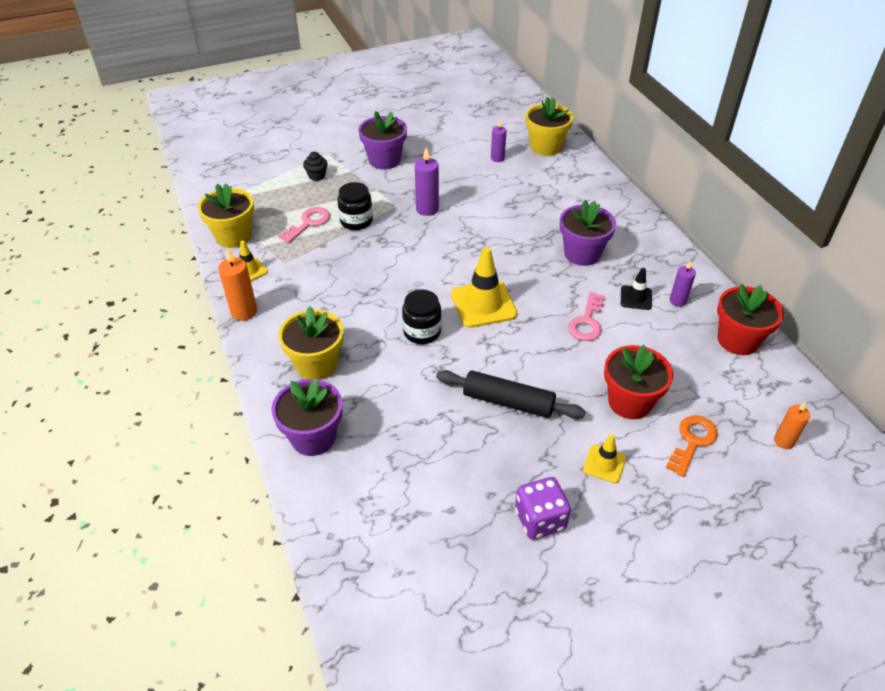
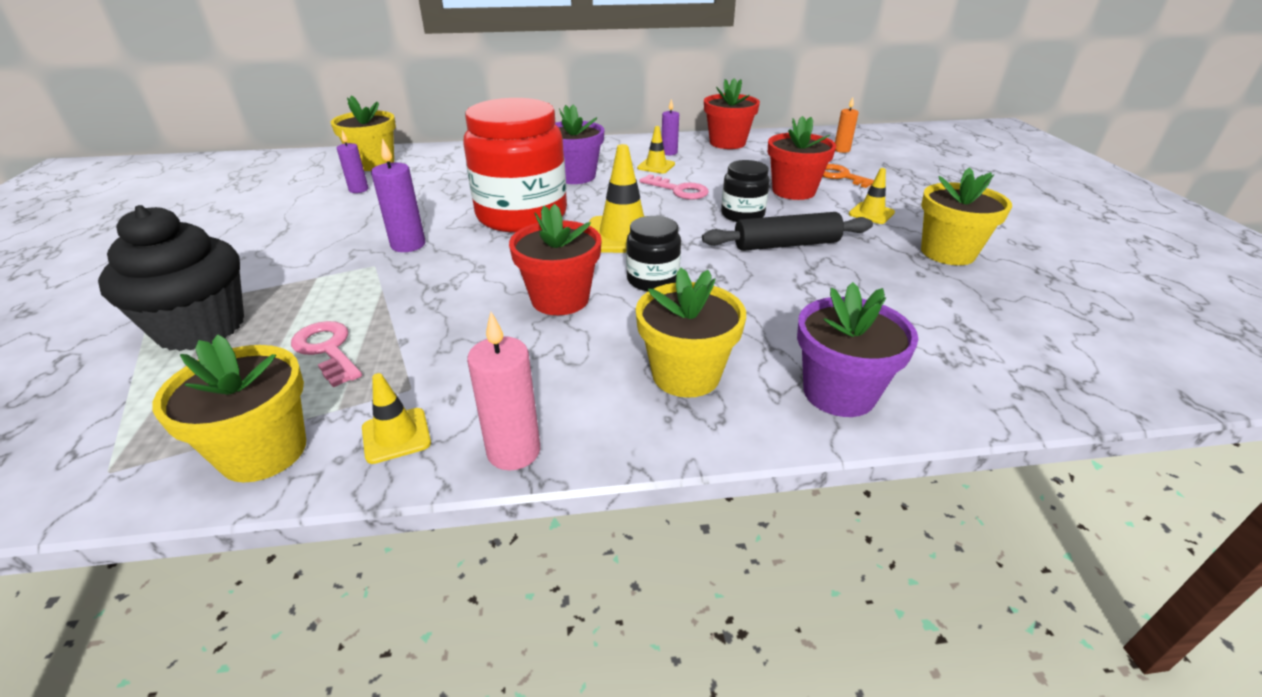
camera: 75 degrees left, 10 degrees down
(244, 312) = (513, 451): orange candle -> pink candle
(317, 176) = (201, 328): black cupcake -> black cupcake, size x2.44
(356, 221) = (373, 302): black jar -> black jar (742, 215)
(382, 293) = (560, 299): none -> red flower pot
(384, 160) = (250, 261): purple flower pot -> none
(493, 245) = (522, 215): none -> red jar
(508, 402) = (786, 245): black rolling pin -> black rolling pin turned 45 degrees clockwise
(540, 519) = (947, 253): purple dice -> yellow flower pot
(636, 298) = (656, 166): black traffic cone -> yellow traffic cone

